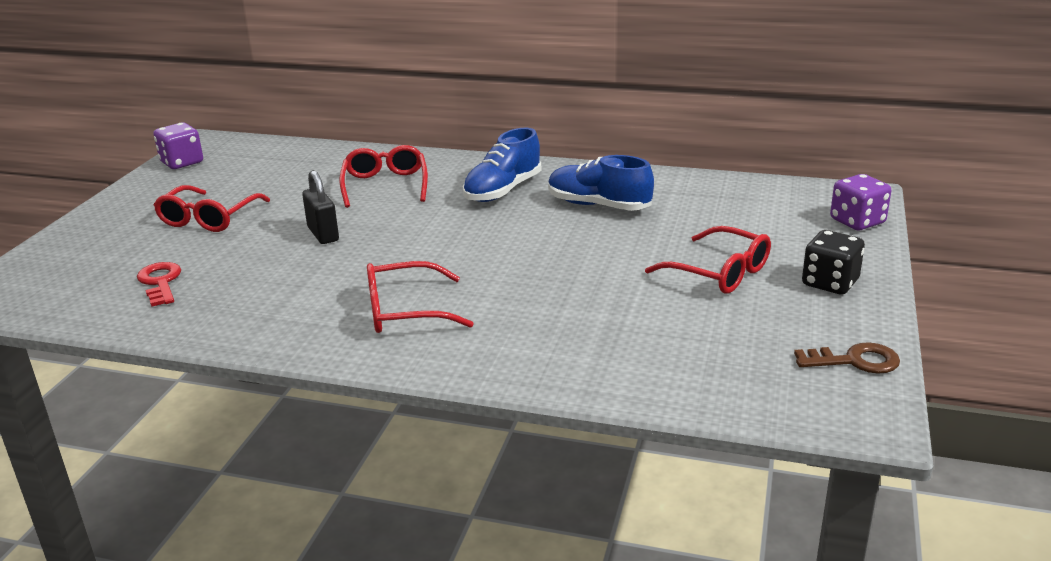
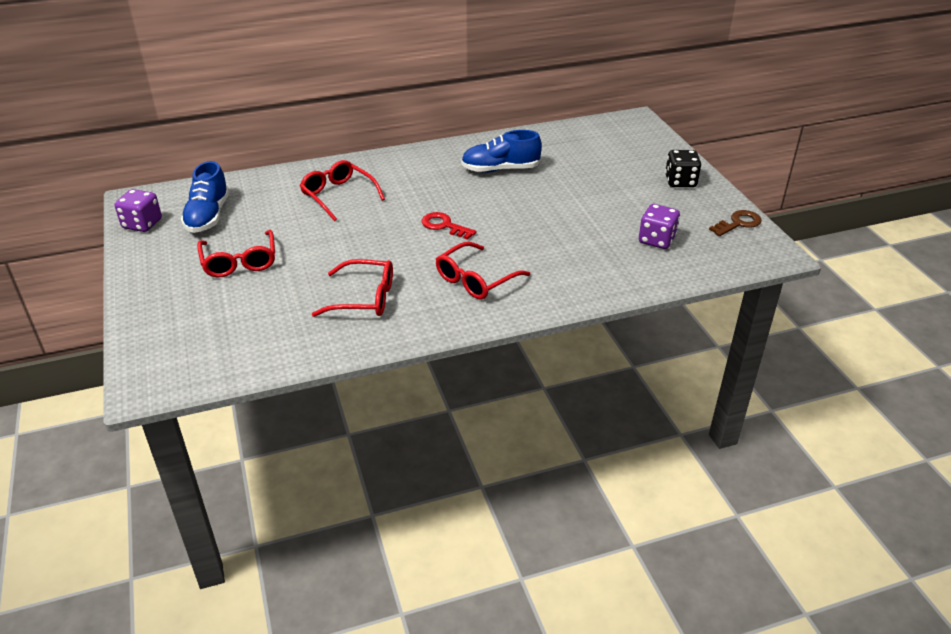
camera: 35 degrees left, 10 degrees up
(160, 282) = (278, 321): red key -> red key (444, 226)
(323, 234) = (346, 246): black padlock -> none
(503, 190) = (426, 176): blue shoe -> blue shoe (208, 216)
(719, 273) = (620, 193): red glasses -> red glasses (364, 298)
(857, 221) = (653, 138): purple dice -> purple dice (656, 240)

